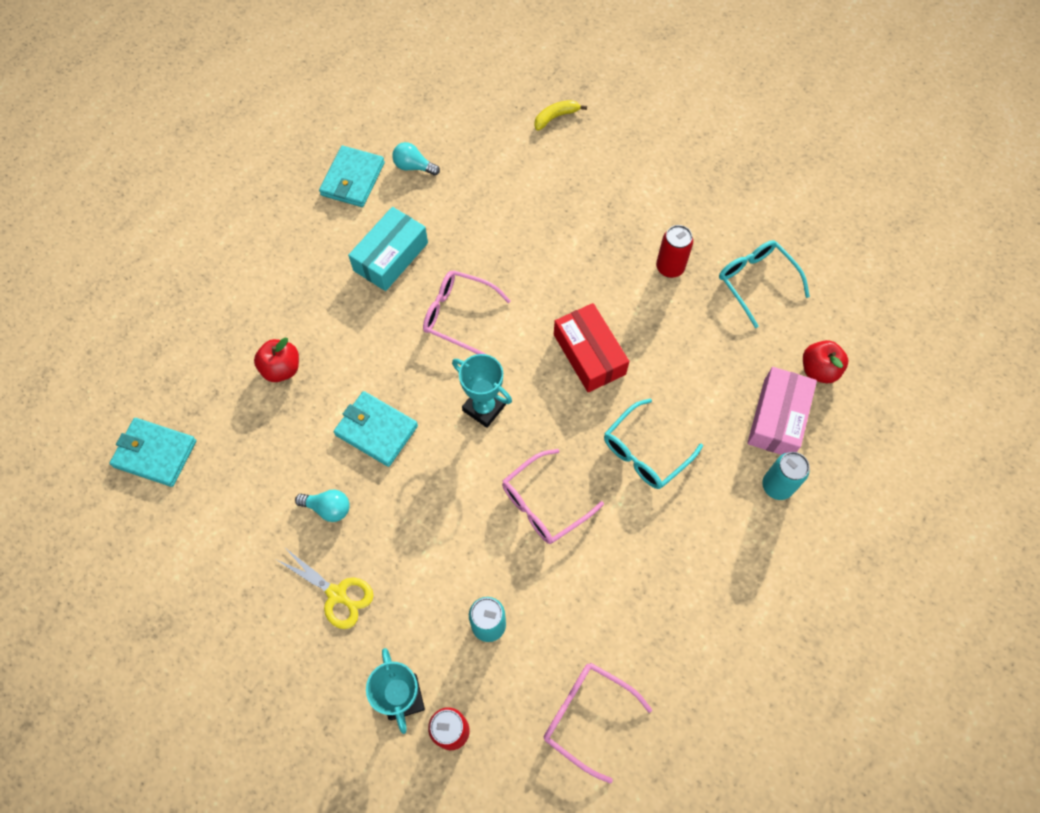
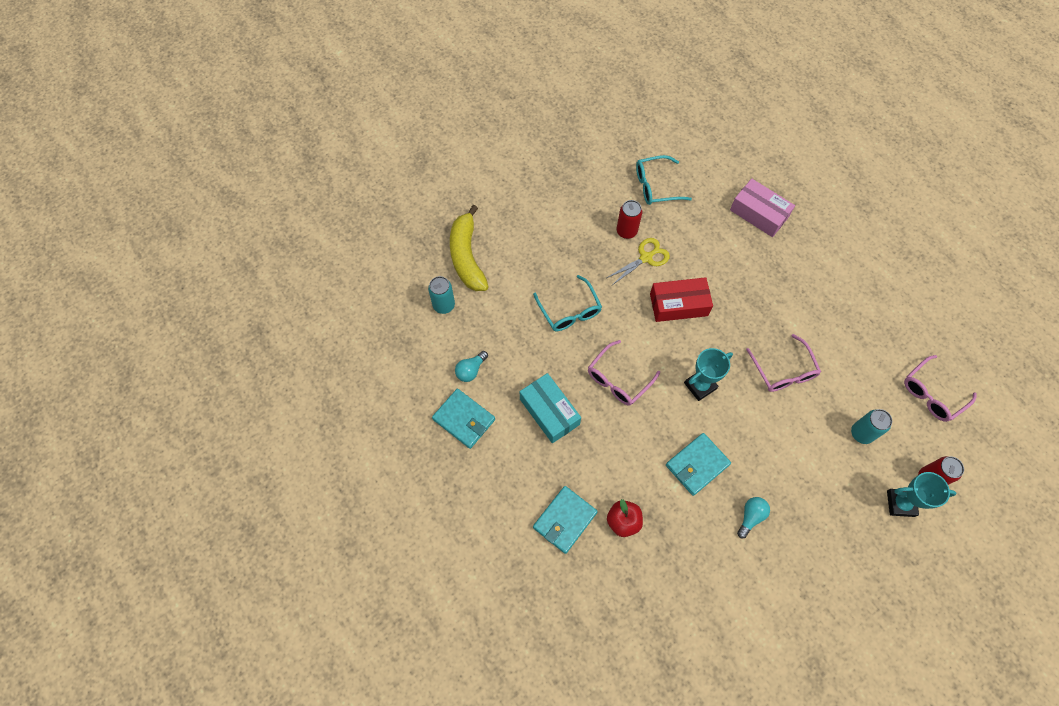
camera: 70 degrees left, 0 degrees up
(155, 453) = (669, 641): turquoise wallet -> turquoise wallet (564, 520)
(337, 594) = (818, 528): yellow scissors -> yellow scissors (645, 258)
(556, 117) = (467, 256): yellow banana -> yellow banana, size x2.07
(645, 452) = (762, 297): turquoise glasses -> turquoise glasses (569, 311)
(777, 486) = (805, 232): turquoise can -> turquoise can (444, 305)
(818, 370) = (731, 178): red apple -> none

